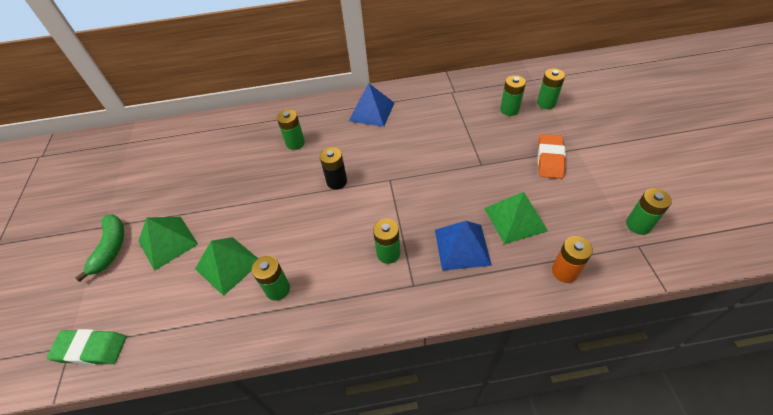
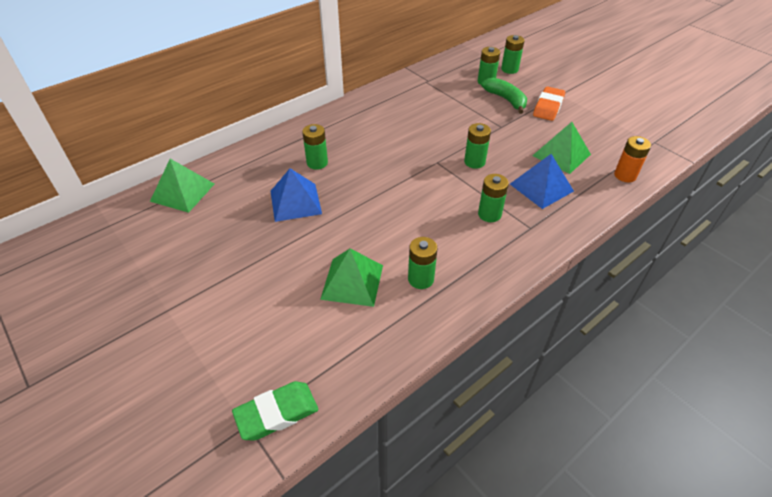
camera: 35 degrees left, 5 degrees down
(111, 248) = (201, 323): green banana -> green banana (506, 100)
(168, 242) = (265, 291): green pyramid -> green pyramid (183, 192)
(336, 181) = (390, 179): black battery -> none
(371, 111) = (368, 116): blue pyramid -> blue pyramid (295, 202)
(550, 159) = (548, 107): orange eraser -> orange eraser turned 45 degrees clockwise
(638, 225) = (643, 129): green battery -> green battery (474, 162)

